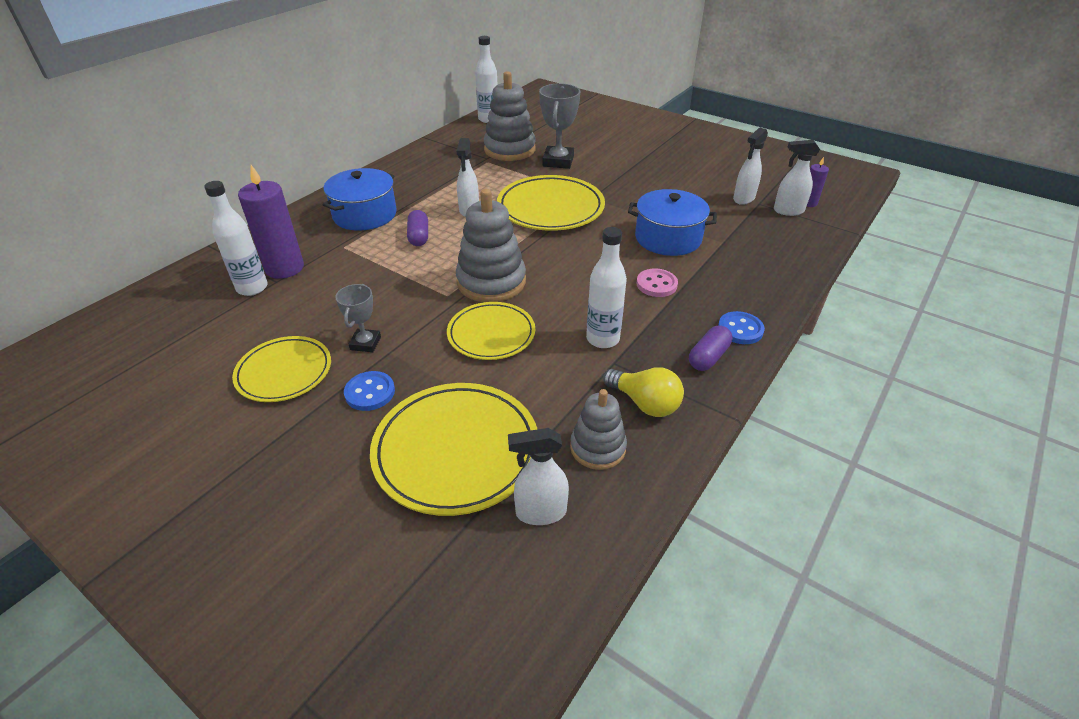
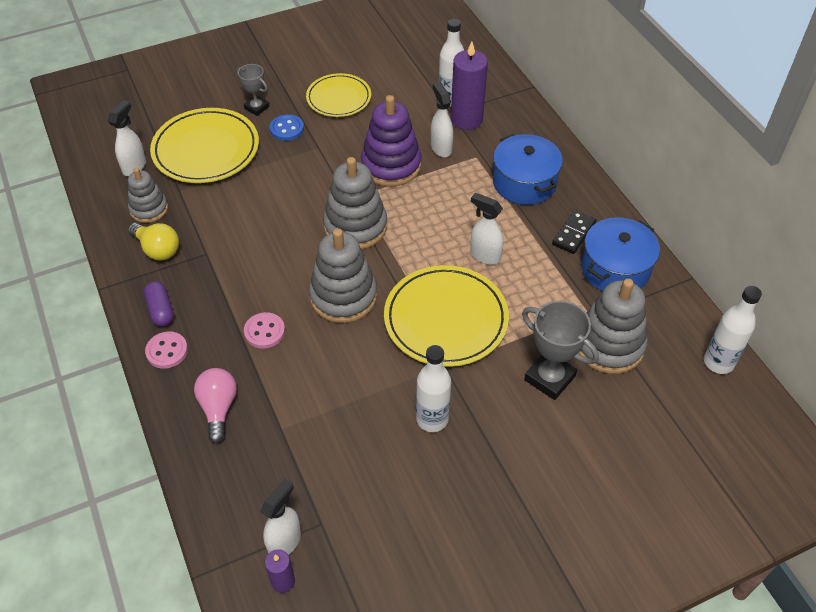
camera: 120 degrees right, 10 degrees up
(365, 343) = (337, 139): grey trophy -> grey trophy (256, 108)
(388, 290) = (391, 165): none -> purple stacking toy
(412, 181) = (574, 234): none -> black domino
(419, 236) = (460, 206): purple capsule -> none
(491, 334) = (292, 202): yellow plate -> none
(577, 259) = (343, 296): none -> grey stacking toy
(602, 339) = (233, 260): white bottle -> white bottle (432, 419)
(645, 403) = (157, 249): yellow light bulb -> yellow light bulb turned 120 degrees counterclockwise
(668, 238) = (322, 385): blue pot -> blue pot (615, 269)
(740, 329) = (167, 351): blue button -> pink button
(743, 199) = (341, 514): white spray bottle -> white spray bottle (441, 148)
(748, 276) = (218, 408): none -> pink light bulb

